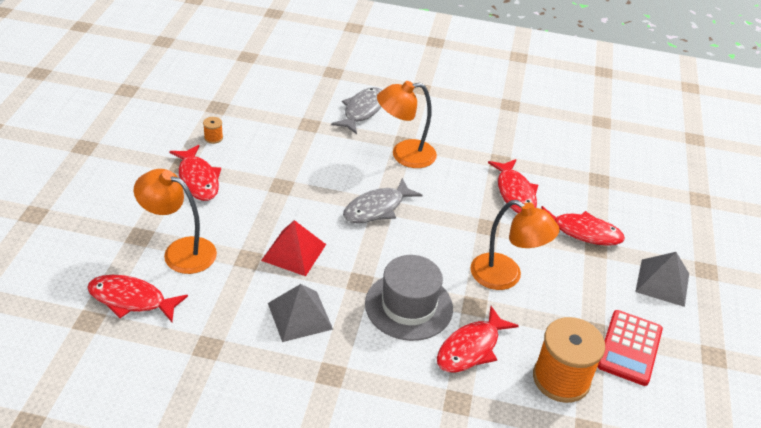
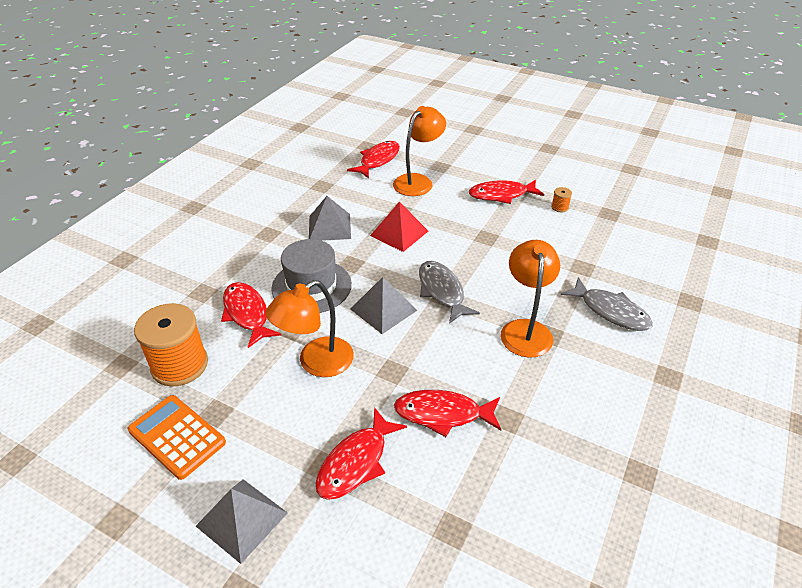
camera: 110 degrees right, 0 degrees up
(418, 244) = (383, 309): none -> grey pyramid
(629, 348) = (177, 436): red calculator -> orange calculator

